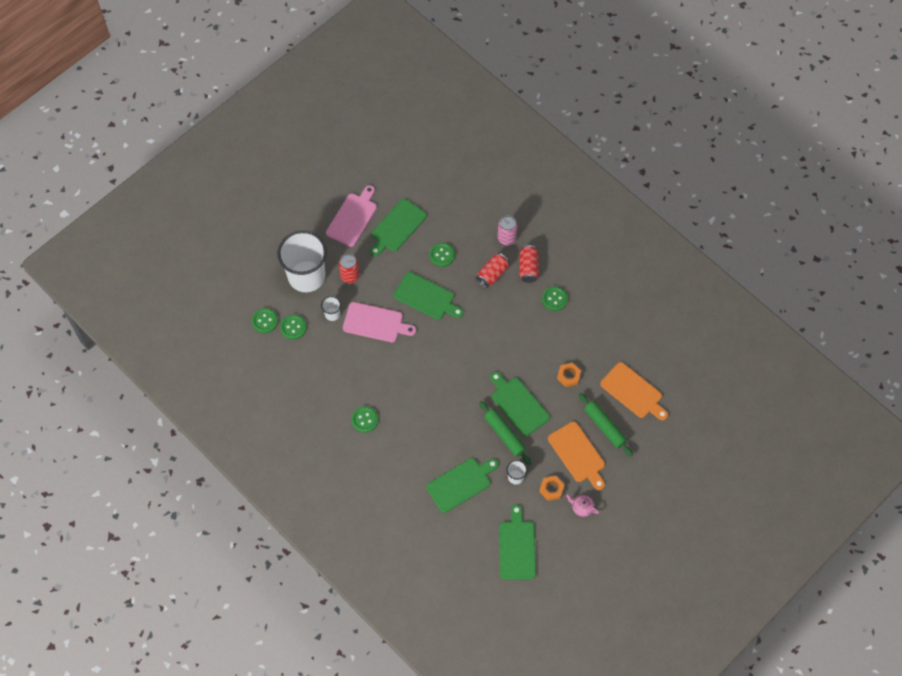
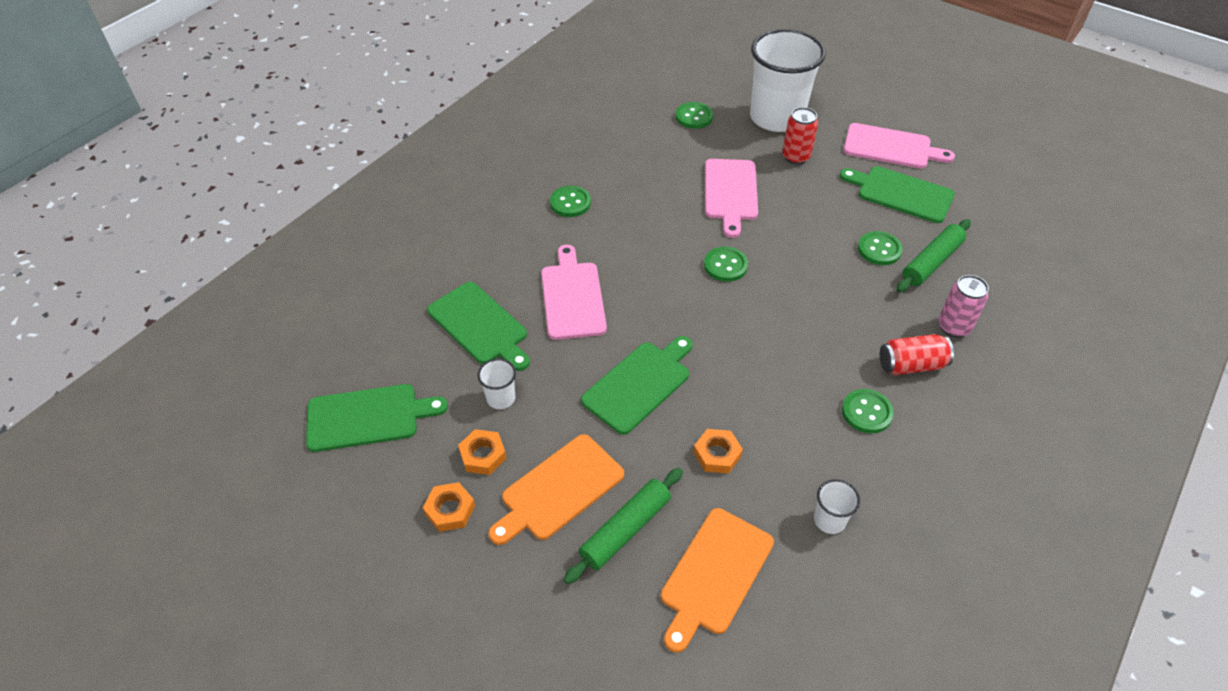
camera: 80 degrees right, 15 degrees down
(265, 321) = (694, 92): green button -> green button (725, 265)
(332, 314) = (728, 149): white cup -> white cup (829, 520)
(426, 297) = (796, 241): green cutting board -> none
(447, 430) = (572, 297): none -> pink cutting board
(492, 274) = (875, 317): red can -> none
(504, 435) = (577, 372): green rolling pin -> green rolling pin (931, 262)
(582, 507) = (450, 510): pink teapot -> orange nut

